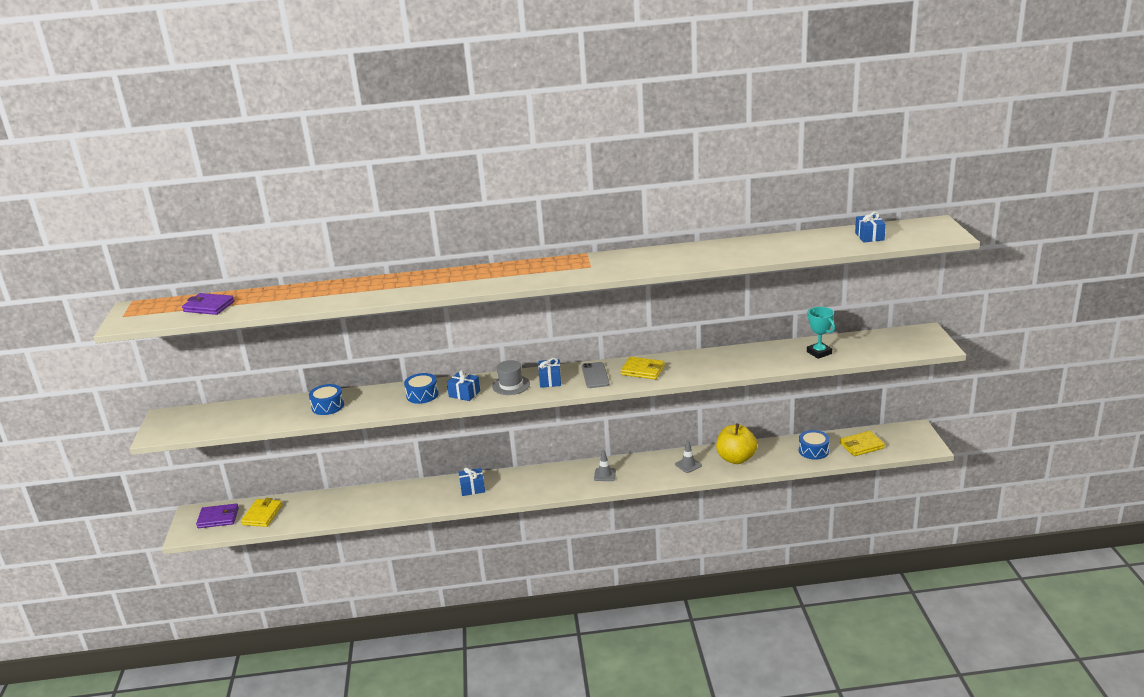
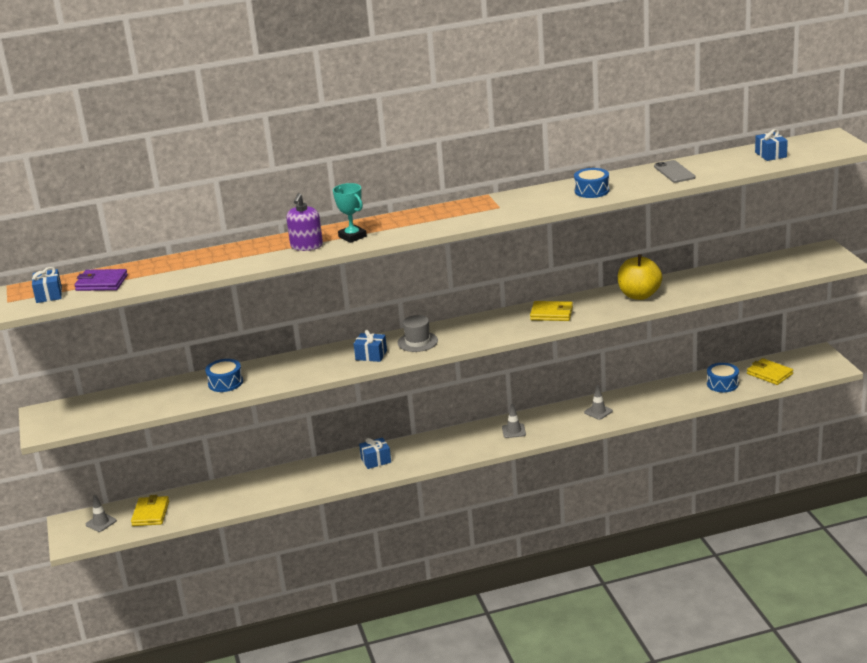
camera: 10 degrees left, 0 degrees up
(218, 518) = (101, 522): purple wallet -> grey traffic cone
(400, 288) = (306, 246): none -> purple soap dispenser
(422, 395) = (325, 361): blue drum -> blue drum (592, 191)
(550, 380) = (458, 333): blue gift -> blue gift (49, 295)
(595, 375) = (503, 323): grey phone -> grey phone (674, 172)
(736, 459) = (645, 400): yellow apple -> yellow apple (639, 295)
(819, 353) = (726, 279): turquoise trophy -> turquoise trophy (352, 237)
(861, 446) = (769, 374): yellow wallet -> yellow wallet turned 75 degrees clockwise

